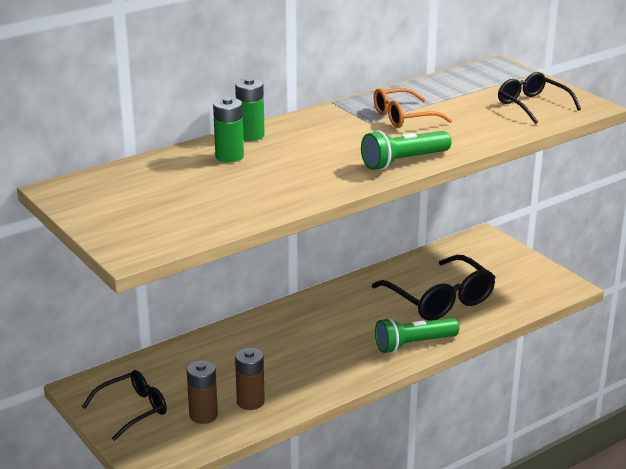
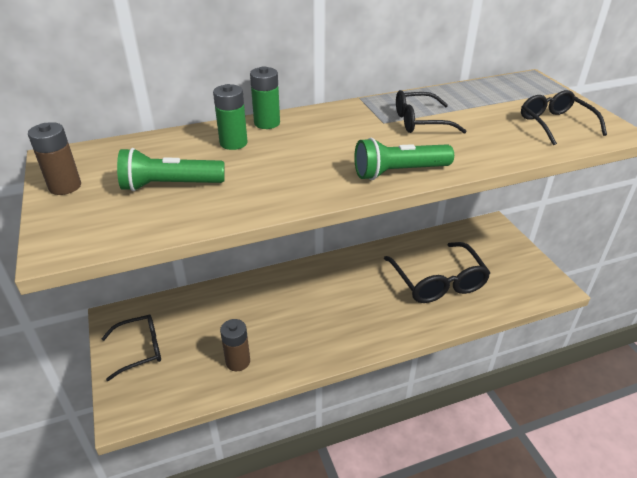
camera: 15 degrees right, 10 degrees up
(203, 415) = (193, 368): brown battery -> brown battery (65, 186)
(403, 117) = (420, 122): orange glasses -> black glasses
(413, 344) = (400, 326): green flashlight -> green flashlight (170, 185)

